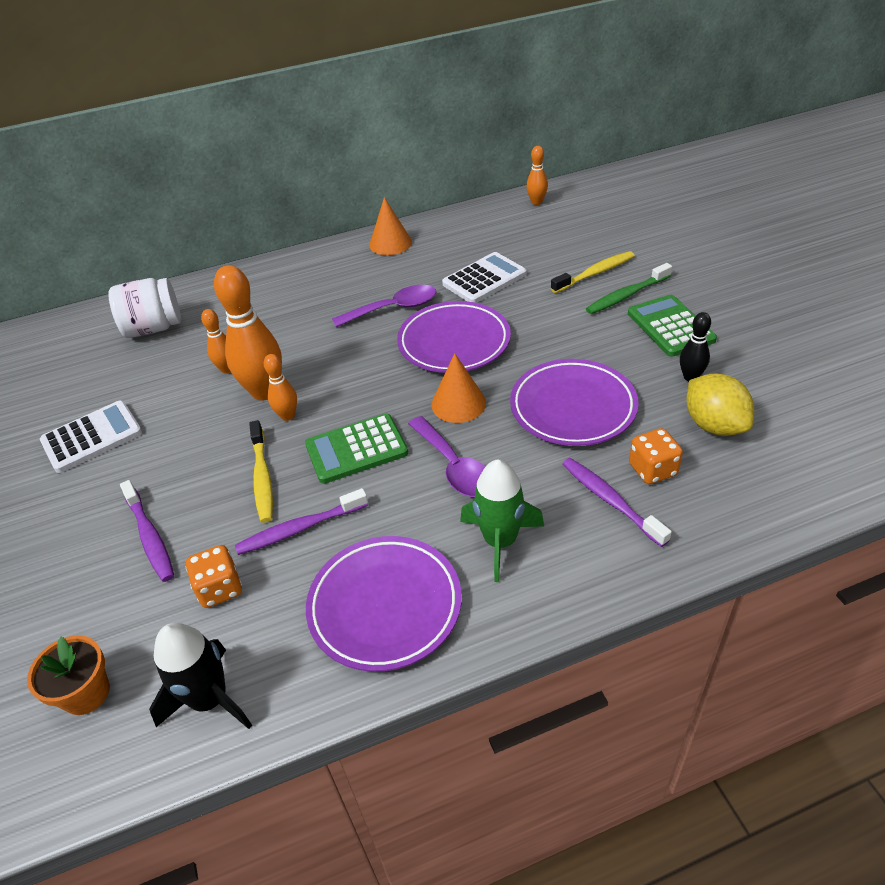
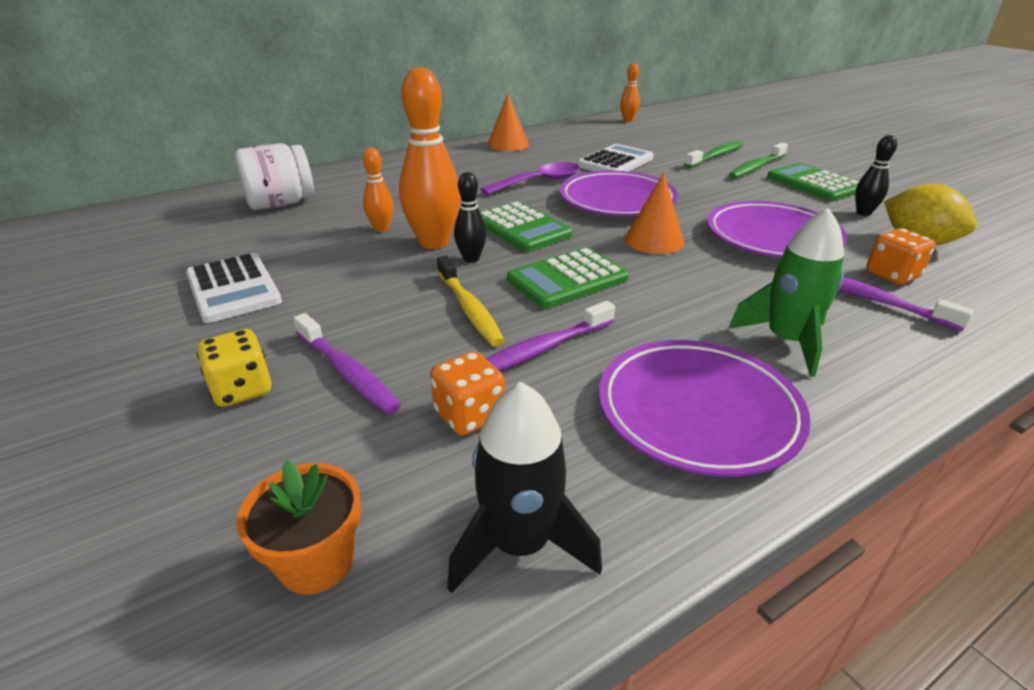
camera: 15 degrees left, 10 degrees down
(75, 545) = (242, 389): none -> yellow dice
(92, 437) = (233, 288): white calculator -> white calculator turned 105 degrees clockwise
(287, 416) = (471, 259): orange bowling pin -> black bowling pin
(348, 377) = (522, 228): none -> green calculator
(454, 466) = (686, 286): purple spoon -> none
(595, 273) = (715, 156): yellow toothbrush -> green toothbrush

